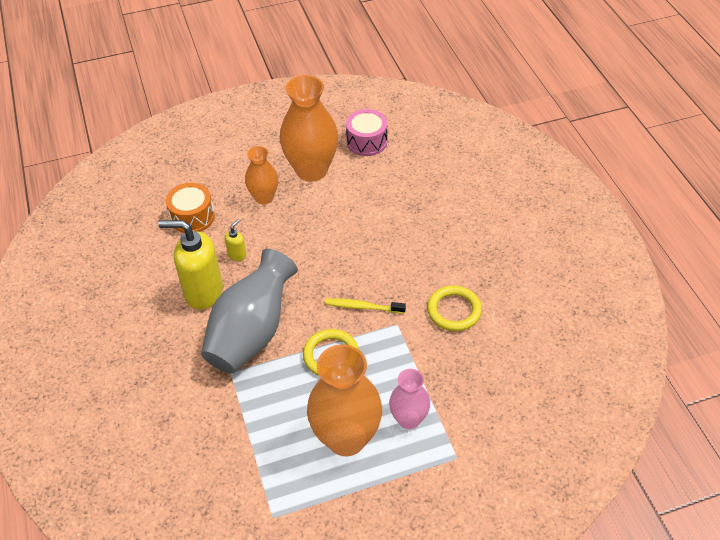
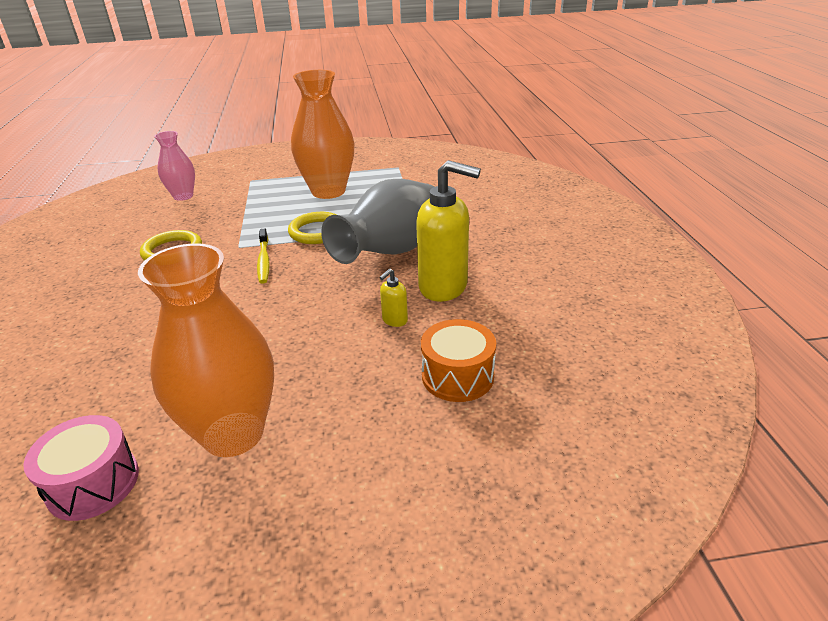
camera: 170 degrees left, 15 degrees down
(264, 197) = (335, 394): orange vase -> none
(363, 307) = (264, 261): yellow toothbrush -> yellow toothbrush turned 60 degrees clockwise
(408, 419) = (272, 196): pink vase -> pink vase (183, 196)

